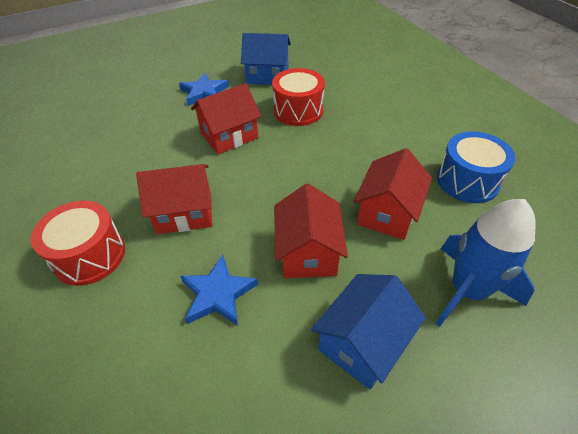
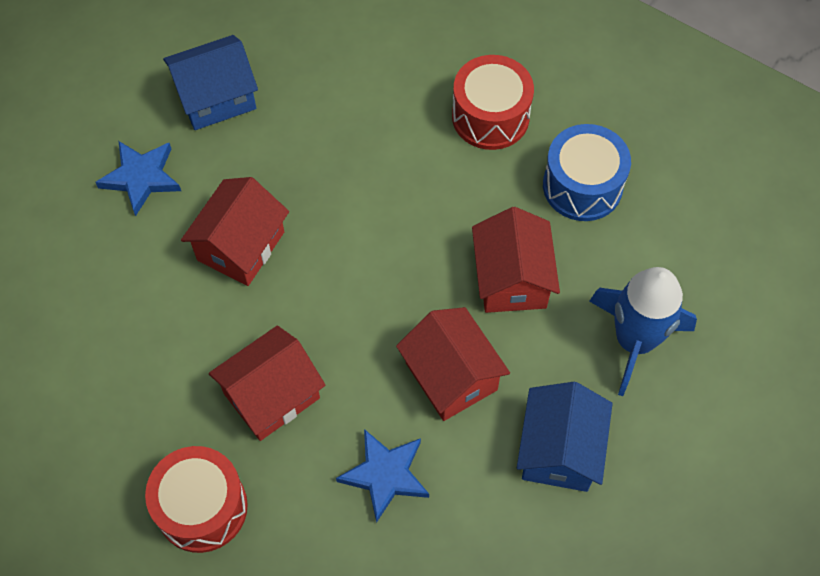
camera: 30 degrees left, 15 degrees up
(298, 110) = (308, 154): red drum -> red drum (490, 116)

